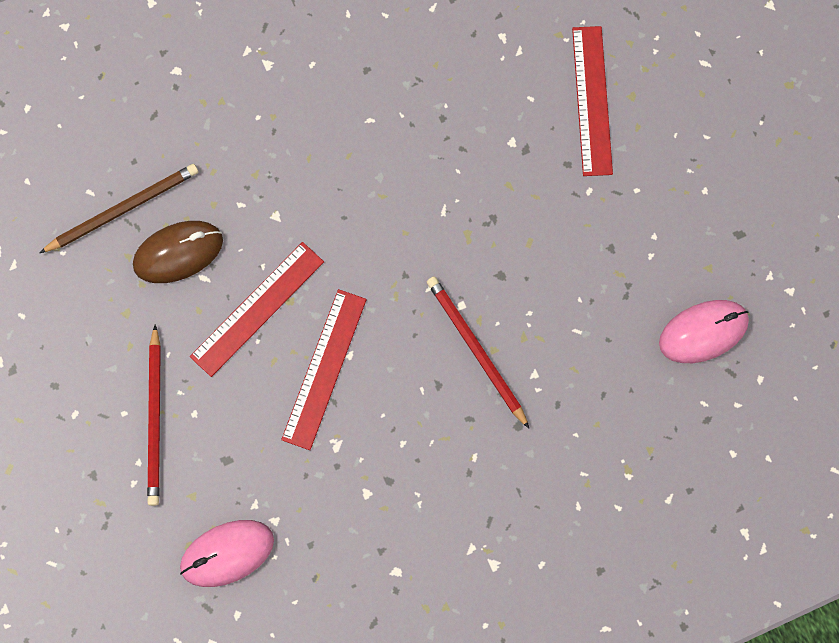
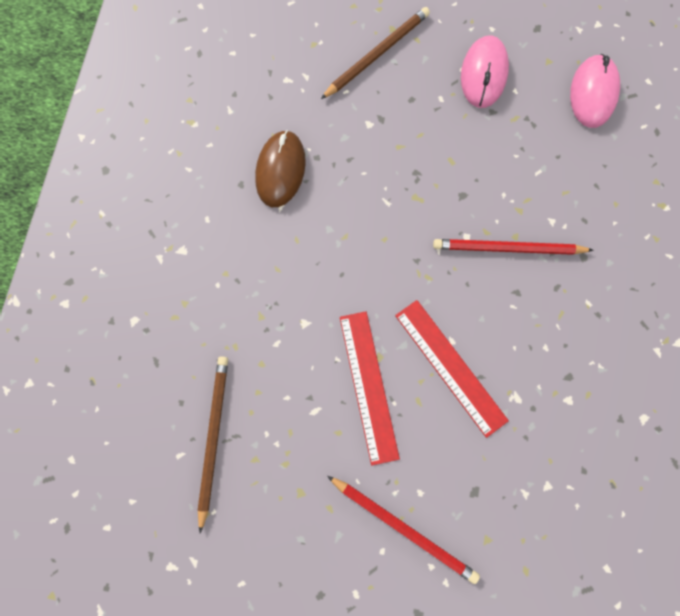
camera: 55 degrees left, 0 degrees up
(178, 252) = (280, 417): brown mouse -> brown mouse (280, 170)
(227, 553) = (552, 543): pink mouse -> pink mouse (483, 74)
(592, 100) = (377, 54): red ruler -> brown pencil

